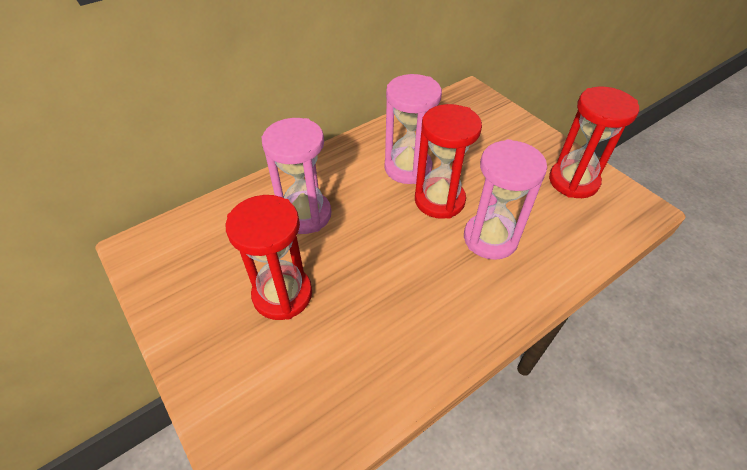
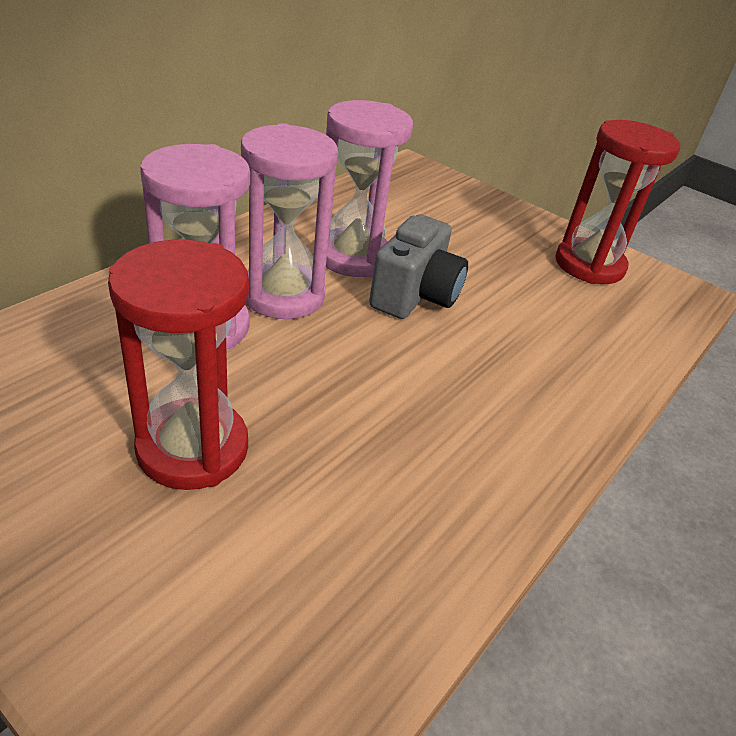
camera: 20 degrees left, 10 degrees down
(439, 200) = (415, 296): red hourglass -> grey camera
(490, 238) = (506, 340): pink hourglass -> pink hourglass (283, 295)

